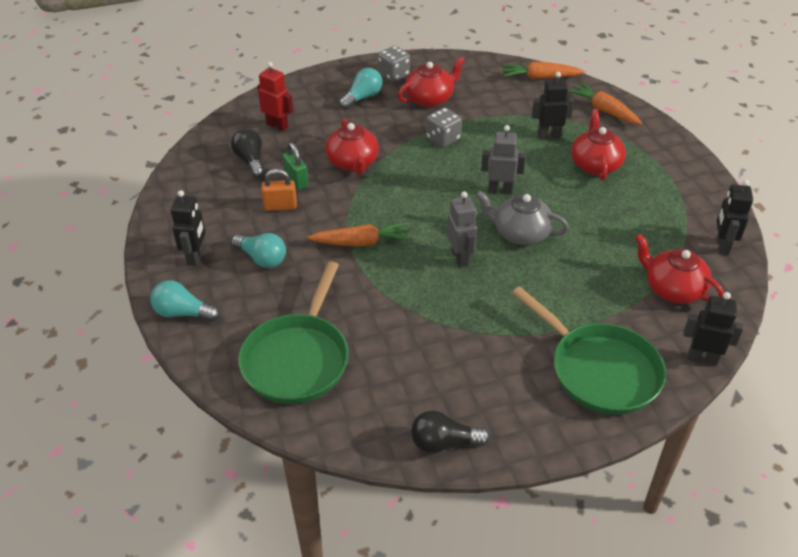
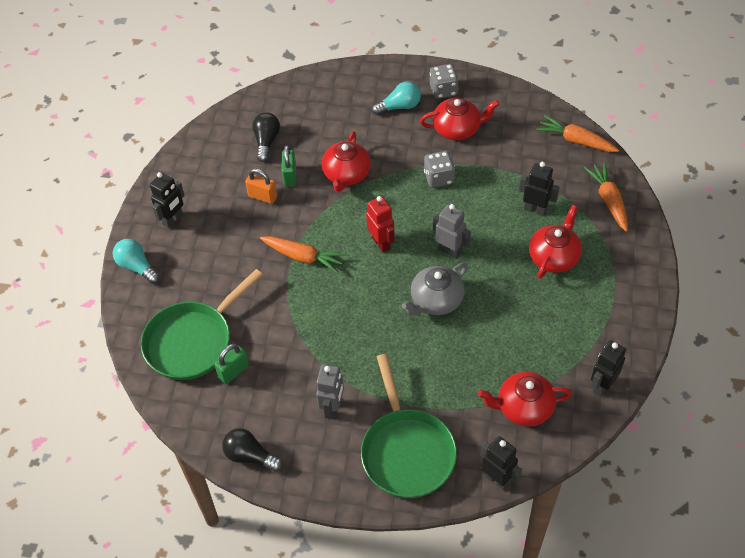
camera: 30 degrees right, 10 degrees up
(262, 258) = (219, 241): turquoise light bulb -> none
(277, 125) = (309, 112): red robot -> red robot (381, 243)
(365, 370) = (233, 371): none -> green padlock
(460, 258) = (370, 304): grey robot -> grey robot (332, 408)
(520, 233) = (436, 300): grey teapot -> grey teapot turned 90 degrees counterclockwise
(672, 289) = (524, 407): red teapot -> red teapot turned 75 degrees counterclockwise

